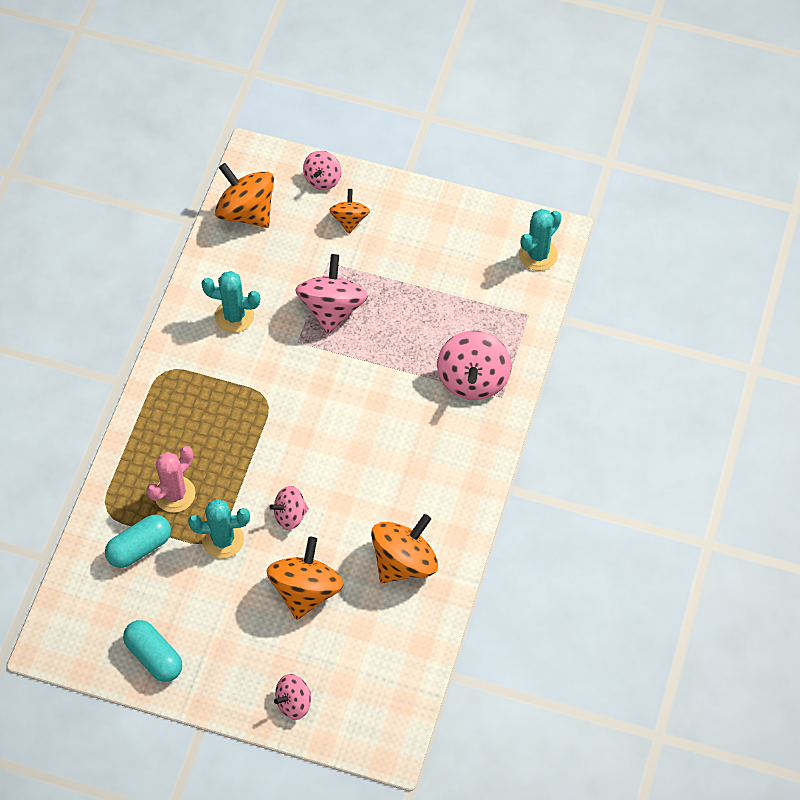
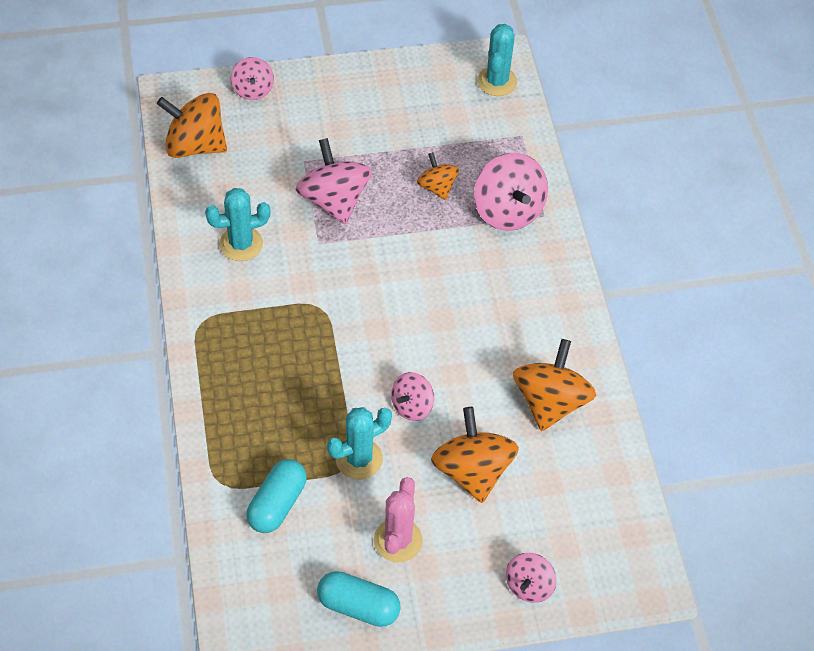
camera: 30 degrees left, 5 degrees down
(174, 494) = (282, 436): pink cactus -> pink cactus (398, 540)
(349, 219) = (301, 116): orange spinning top -> orange spinning top (437, 187)

